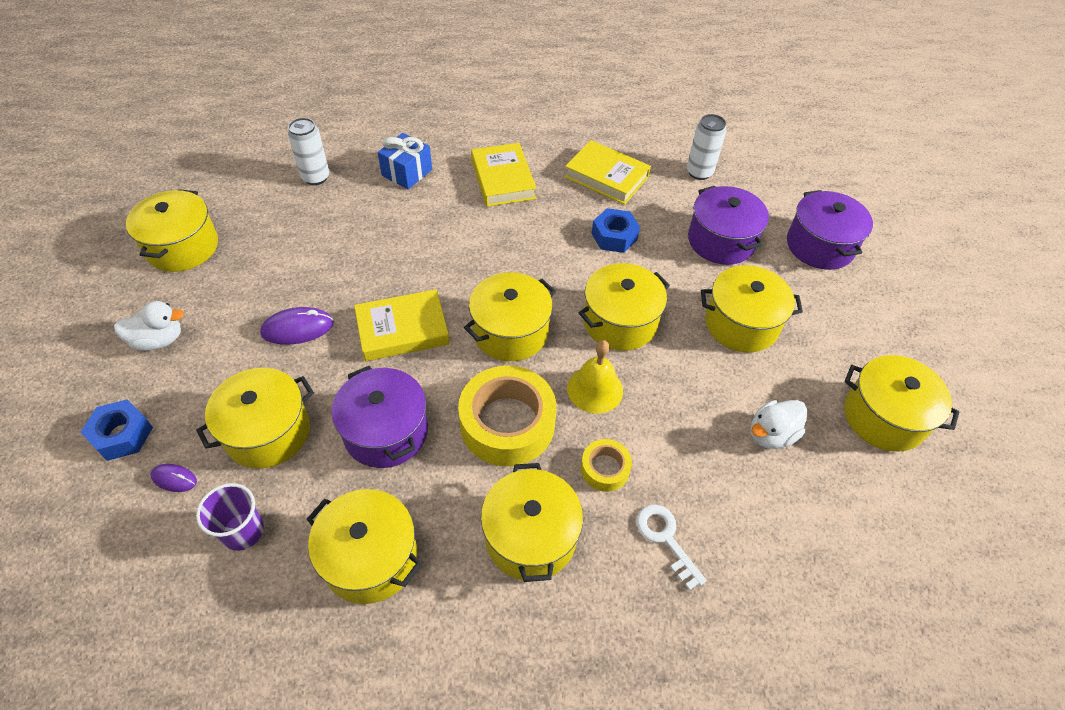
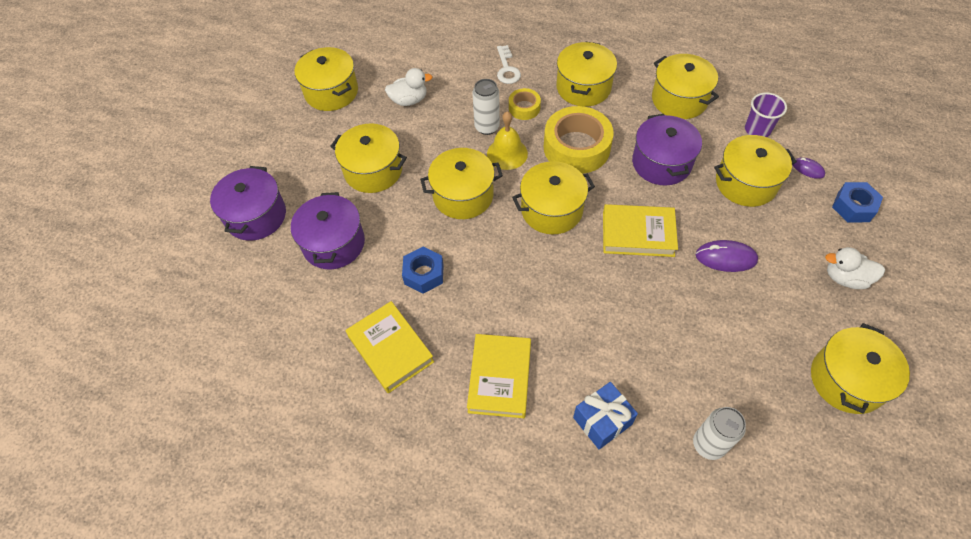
camera: 155 degrees left, 5 degrees up
(699, 172) = (294, 327): white can -> white can (487, 127)

